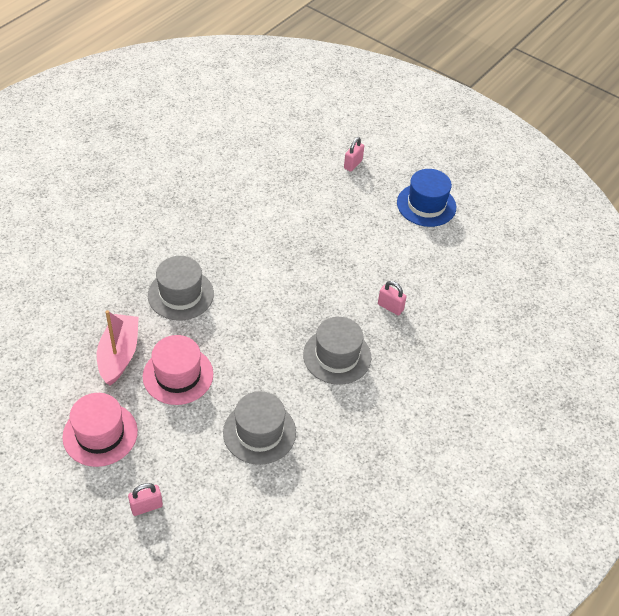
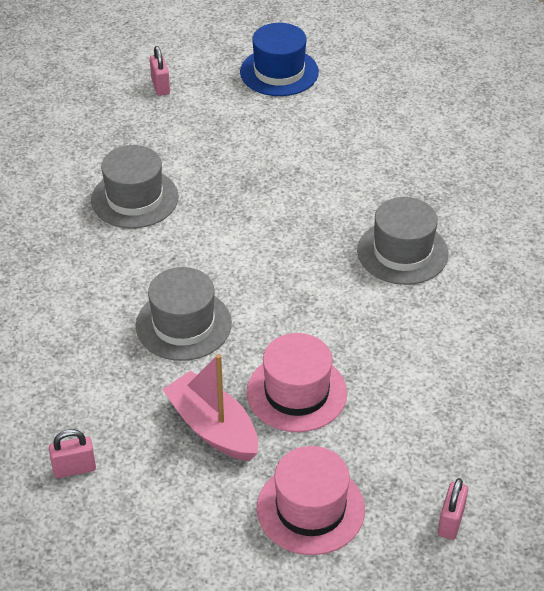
camera: 45 degrees left, 5 degrees down
(259, 432) = (441, 369): grey hat -> grey hat (134, 198)
(390, 307) = (381, 176): pink padlock -> pink padlock (74, 469)

